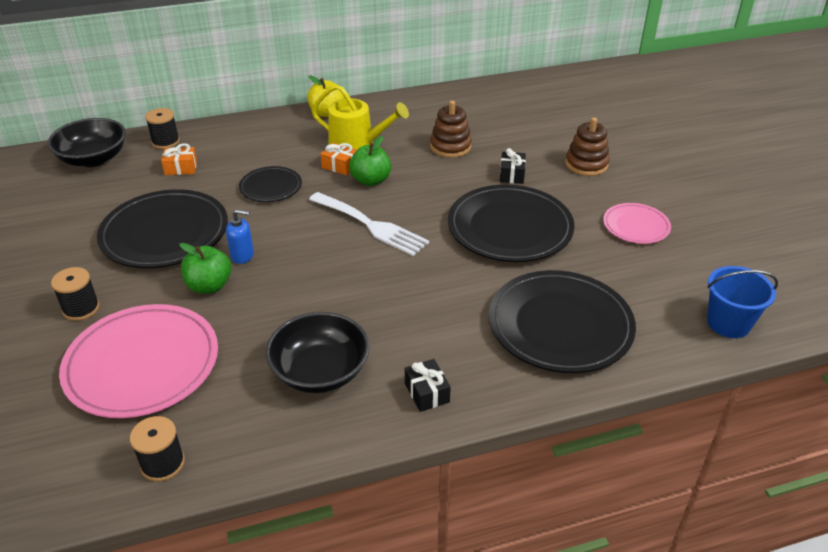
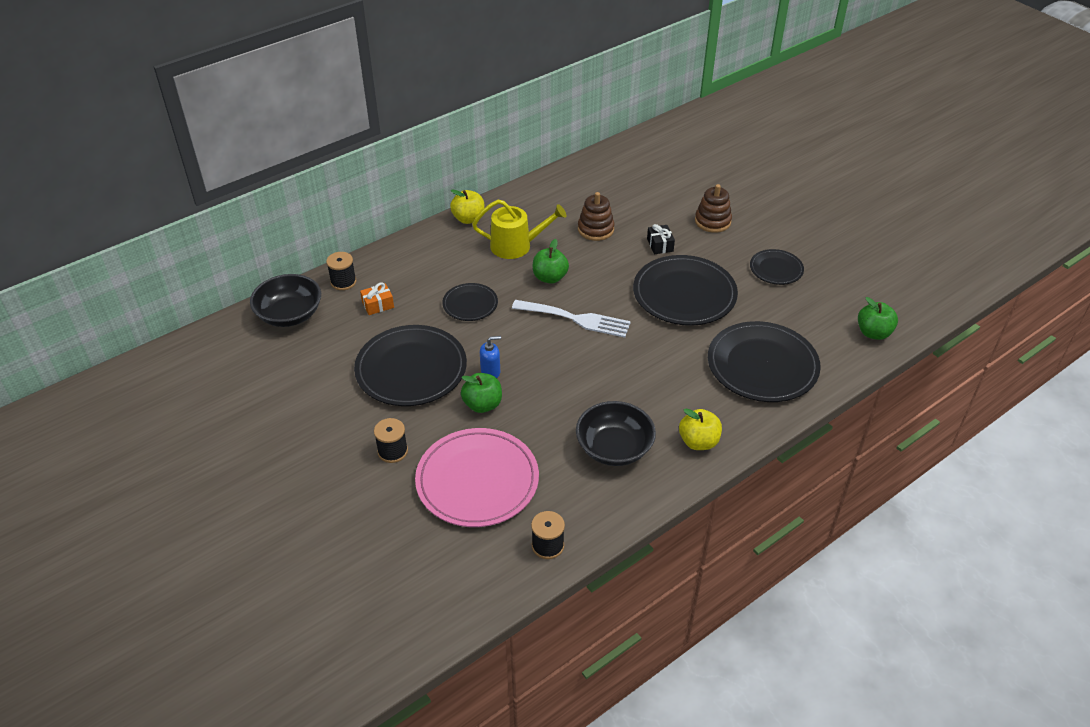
camera: 20 degrees left, 5 degrees up
(340, 166) = (515, 270): orange gift -> none
(427, 393) = (698, 442): black gift -> yellow apple
(636, 226) = (776, 269): pink plate -> black plate
(728, 323) = (873, 333): blue bucket -> green apple

